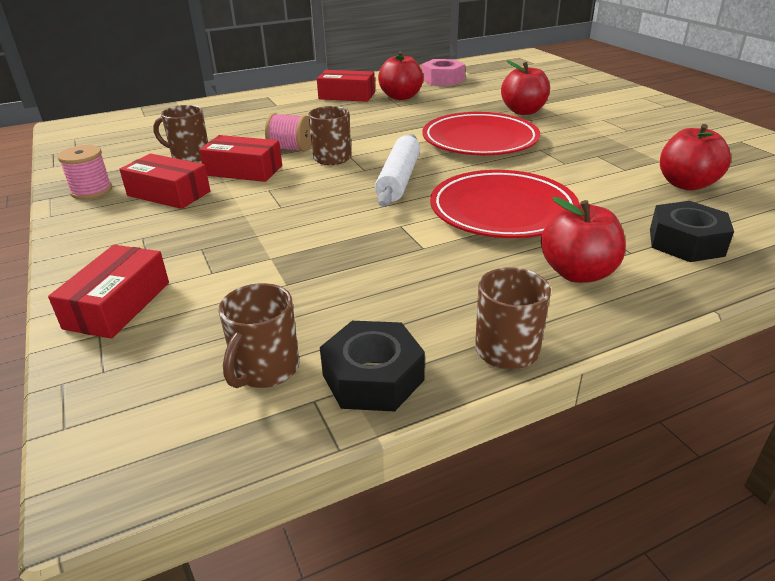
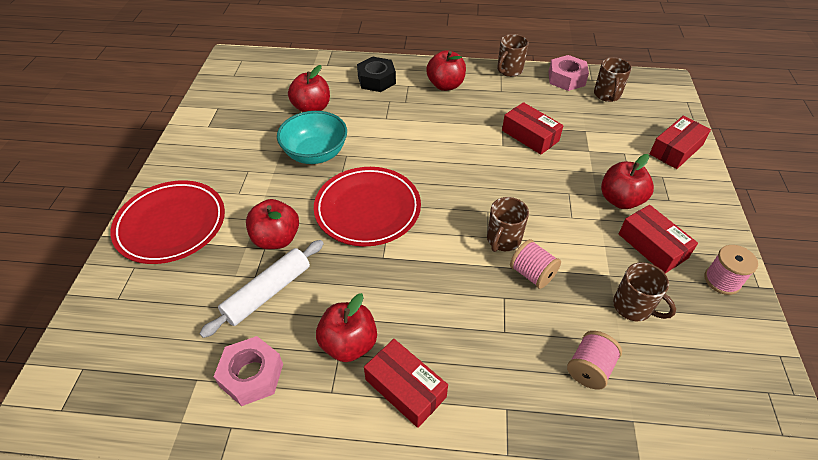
camera: 150 degrees left, 15 degrees up
(211, 218) = (620, 200): none -> red apple
(223, 126) = (589, 368): none -> pink spool
(243, 170) = (585, 254): red box -> red box (530, 136)
(265, 370) = (607, 95): brown mug -> brown mug turned 135 degrees clockwise
(373, 377) = (566, 78): black nut -> pink nut
(399, 179) = (472, 187): white rolling pin -> white rolling pin (268, 292)
(502, 210) = (436, 132): red plate -> red plate (171, 225)
(595, 155) = (315, 154): none -> turquoise bowl

